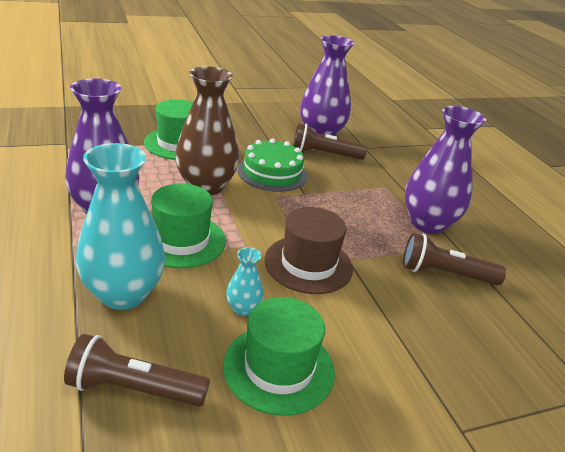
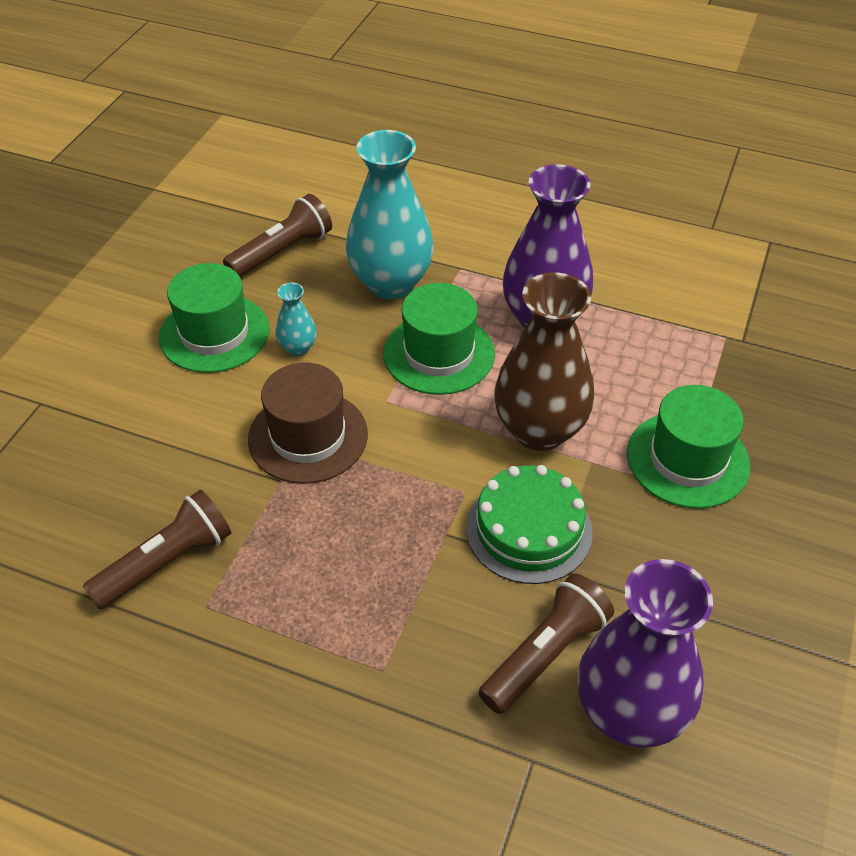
camera: 135 degrees right, 15 degrees up
(428, 223) = (257, 642): purple vase -> none

